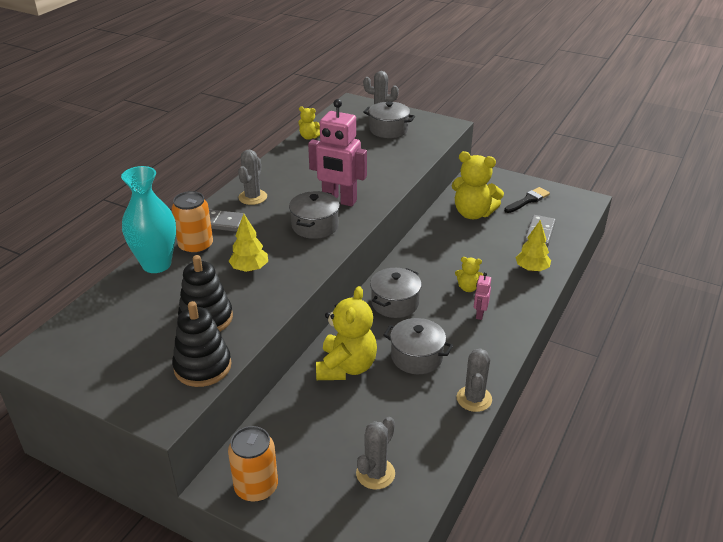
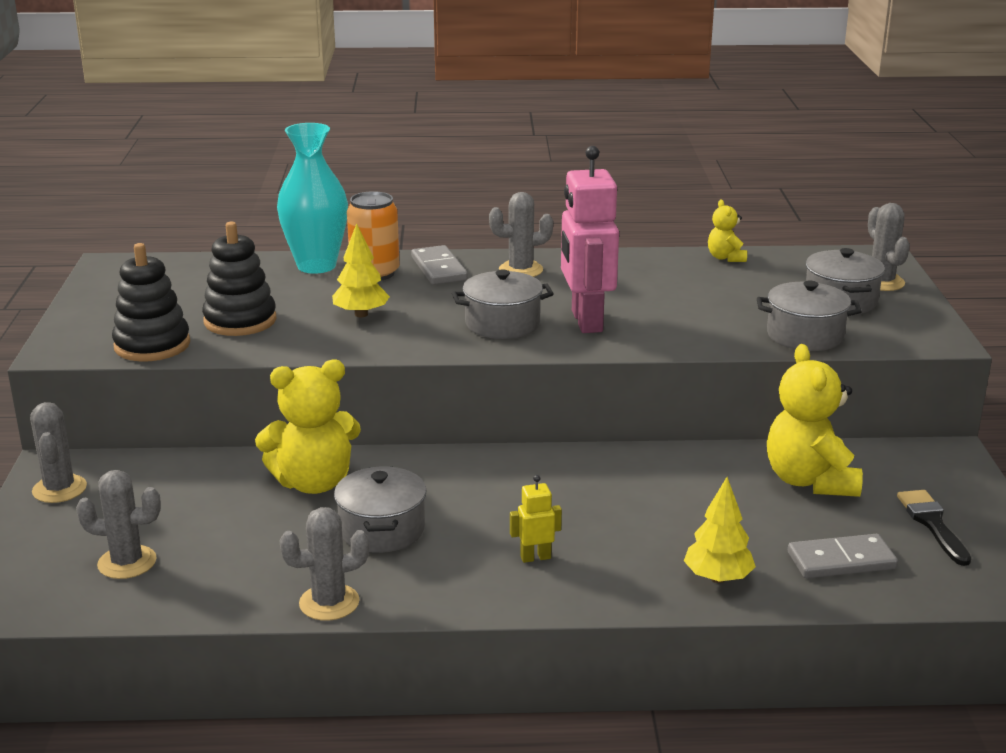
camera: 60 degrees right, 10 degrees down
(256, 487) = (59, 489): orange can -> grey cactus
(395, 303) = (487, 479): grey pot -> grey pot (805, 336)
(468, 288) = (593, 530): yellow teddy bear -> none
(479, 314) = (535, 557): pink robot -> yellow robot
(528, 200) = (932, 524): black brush -> black brush turned 120 degrees counterclockwise

